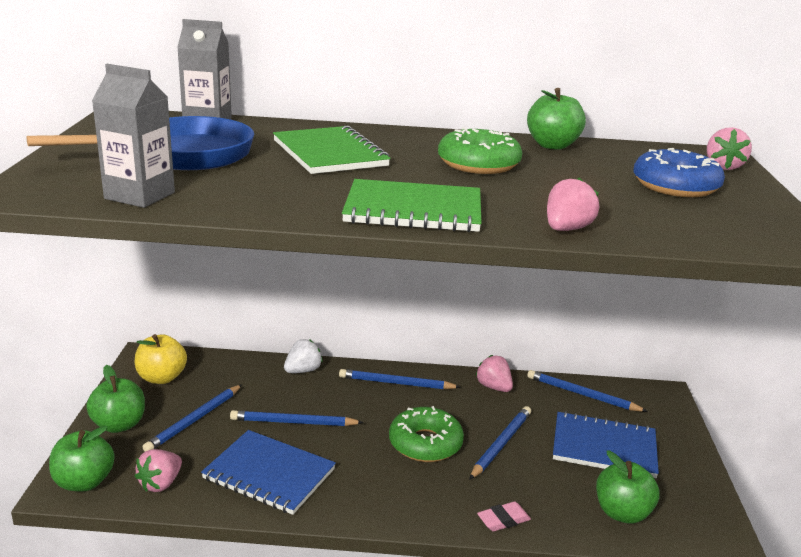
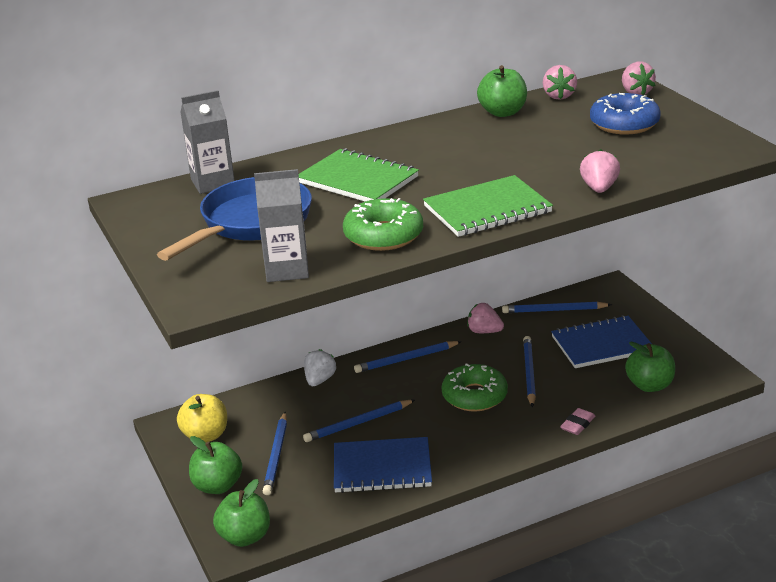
camera: 25 degrees left, 5 degrees up
(160, 483) = (307, 511): pink strawberry -> pink strawberry (559, 96)
(478, 164) = (475, 151): green donut -> green donut (383, 235)

